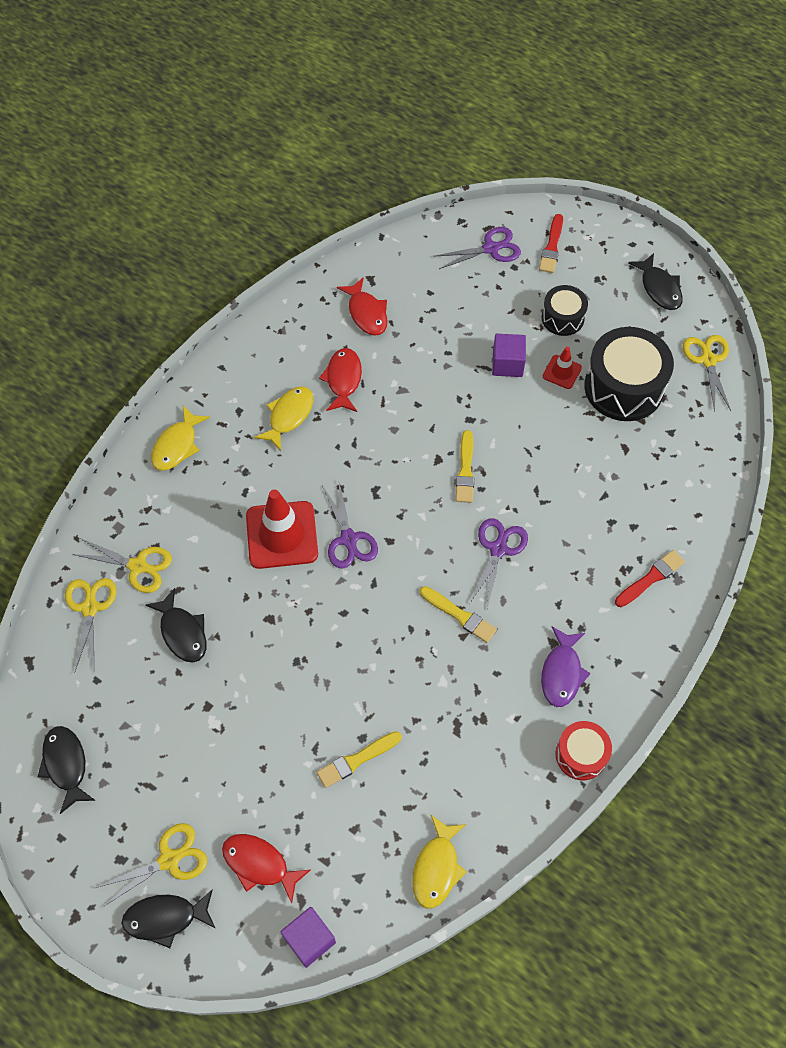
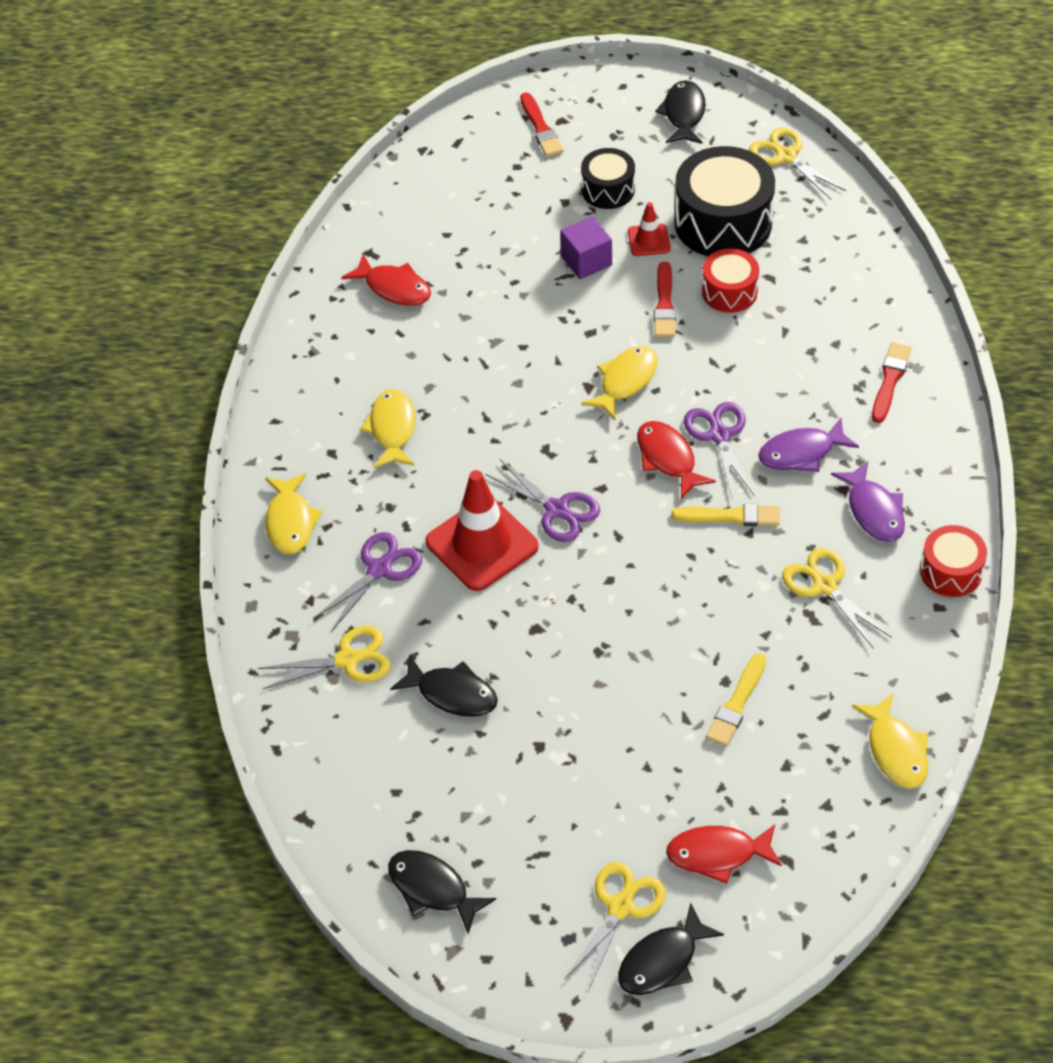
camera: 30 degrees left, 10 degrees down
(90, 608) = (328, 729): yellow scissors -> yellow scissors (825, 586)
(309, 939) = (824, 888): purple cube -> none
(343, 380) = (423, 364): red fish -> red fish (668, 459)
(465, 470) = (625, 381): yellow brush -> yellow fish
(491, 248) = (477, 161): purple scissors -> purple scissors (379, 569)
(536, 427) = (664, 304): none -> red brush
(545, 596) = (801, 453): none -> purple fish
(588, 443) = (729, 291): none -> red drum
(659, 288) = (684, 114): black fish -> black fish turned 120 degrees counterclockwise

